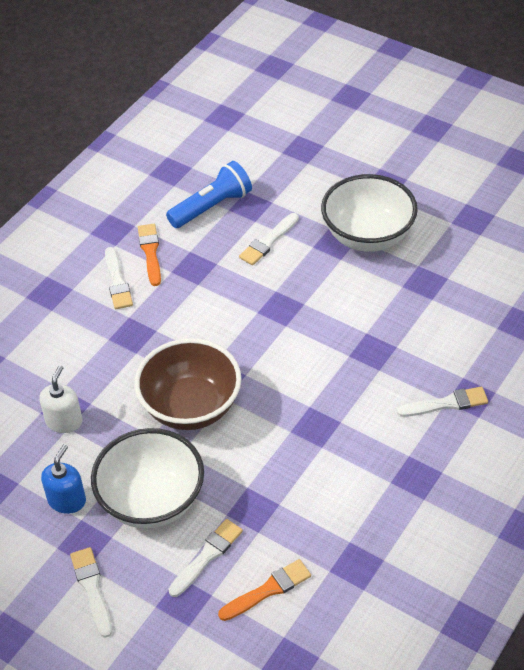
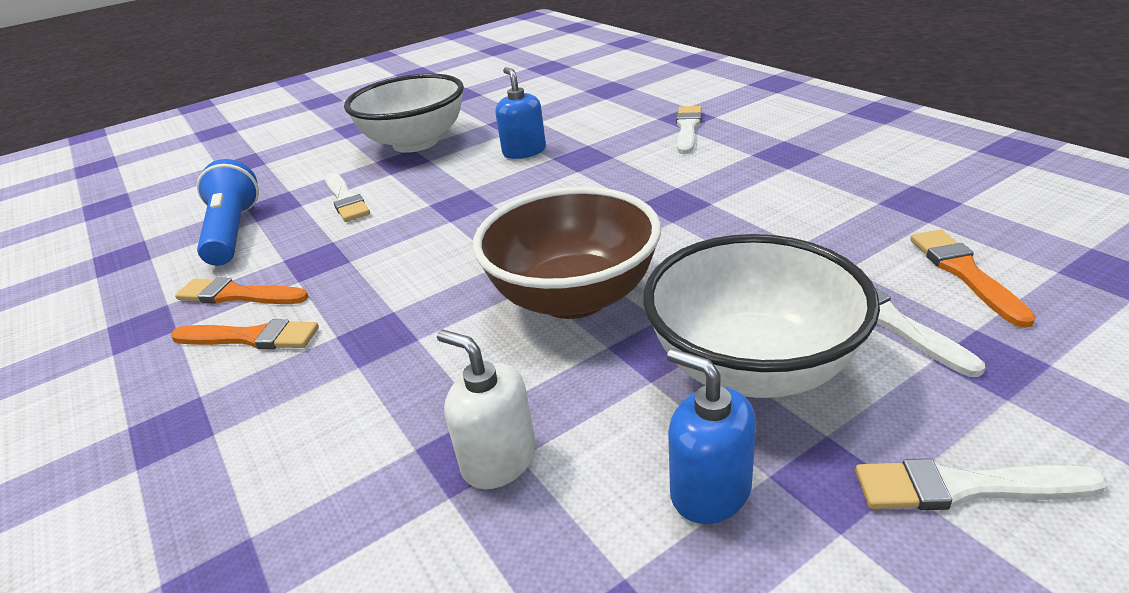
camera: 65 degrees left, 15 degrees down
(117, 282) = (251, 337): white brush -> orange brush
(372, 311) = (524, 151): none -> blue soap dispenser

